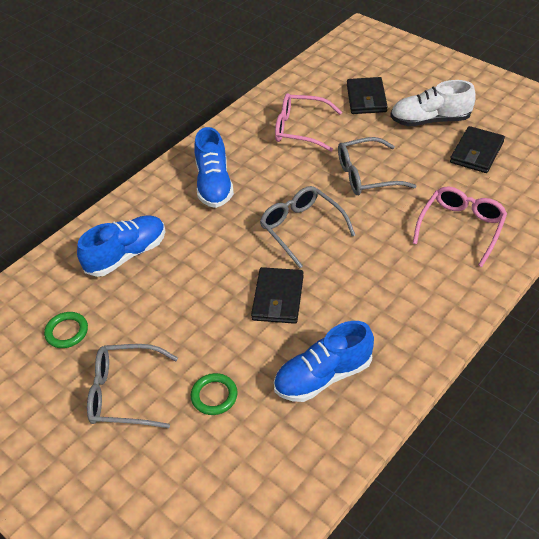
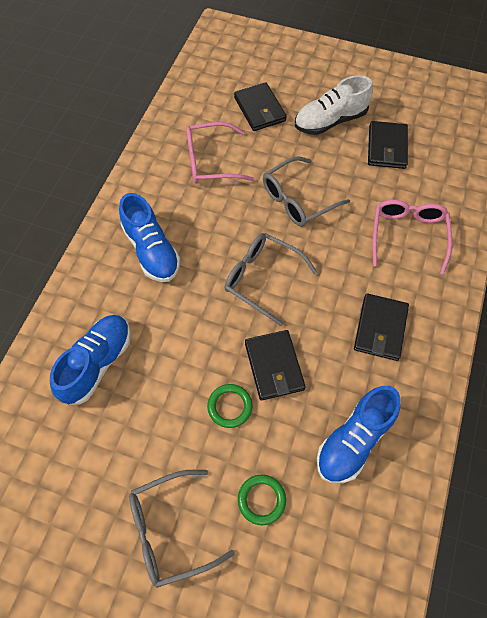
camera: 25 degrees left, 15 degrees up
(67, 332) = (75, 478): green ring -> green ring (230, 406)
(394, 295) = (380, 328): none -> black wallet

